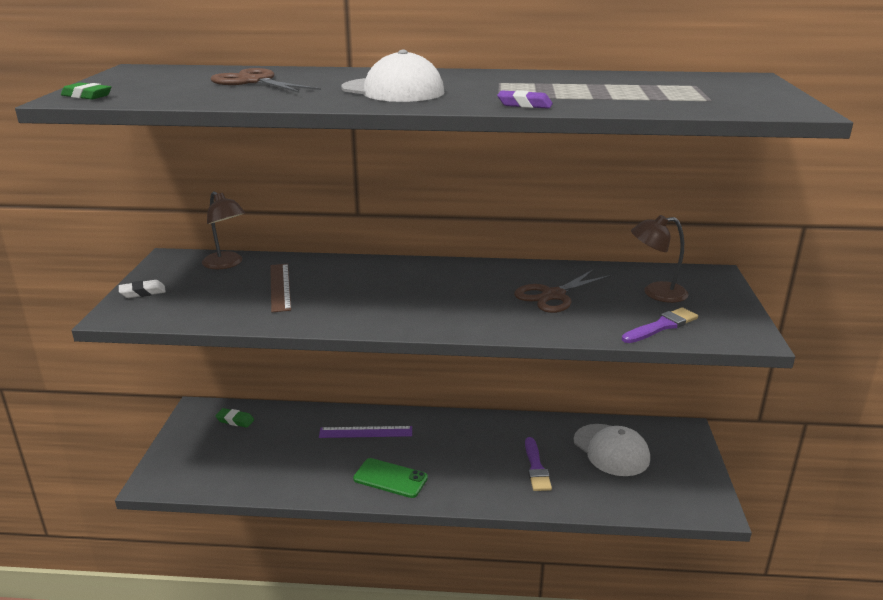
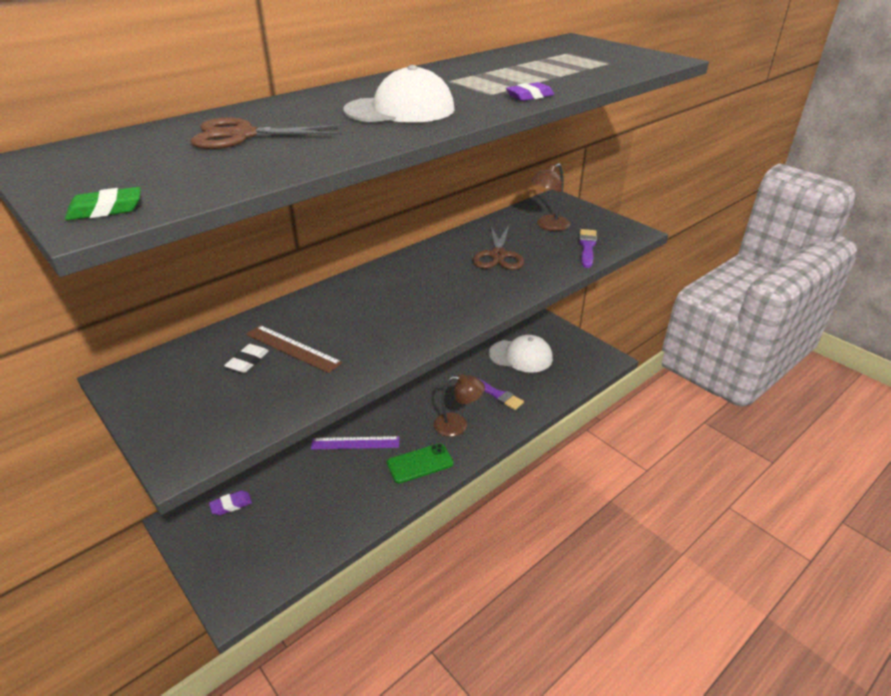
camera: 45 degrees left, 10 degrees up
(143, 292) = (163, 425): white eraser -> white eraser (248, 361)
(226, 264) = (198, 354): brown lamp -> brown lamp (458, 425)
(235, 420) = (231, 505): green eraser -> purple eraser
(366, 432) = (355, 443): purple ruler -> purple ruler turned 45 degrees clockwise

